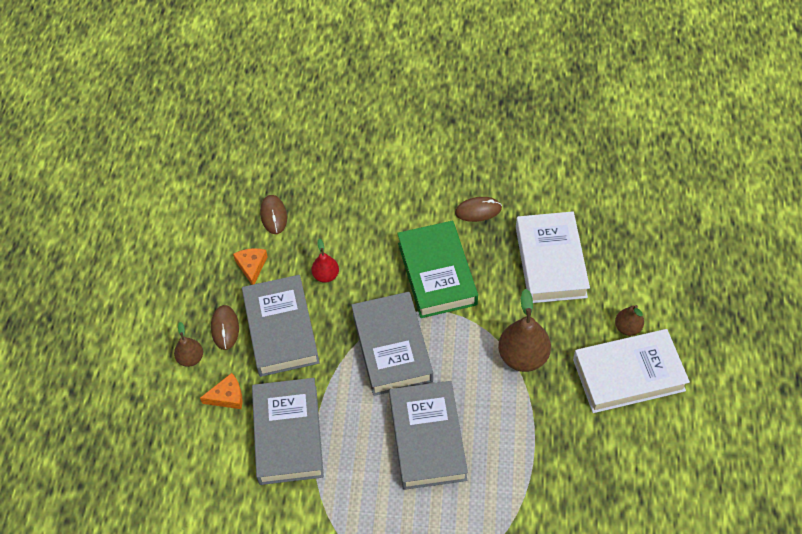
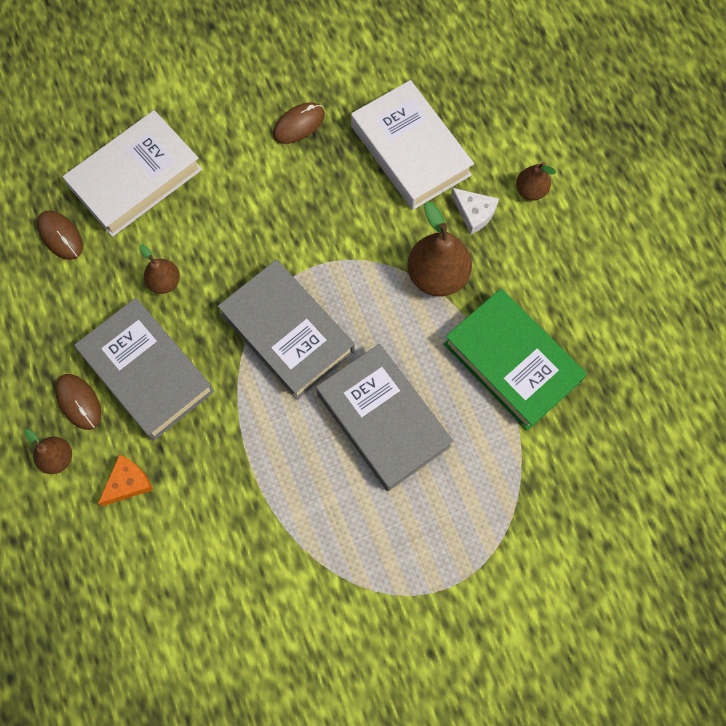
camera: 30 degrees left, 15 degrees up
(251, 266) = (68, 311): orange cheese -> none
(288, 434) = (224, 492): grey book -> none
(326, 275) = (164, 282): red pear -> brown pear
(437, 273) = (291, 221): green book -> green book (512, 362)
(575, 325) = (474, 213): none -> white cheese
(628, 375) = (558, 244): white book -> white book (136, 178)

